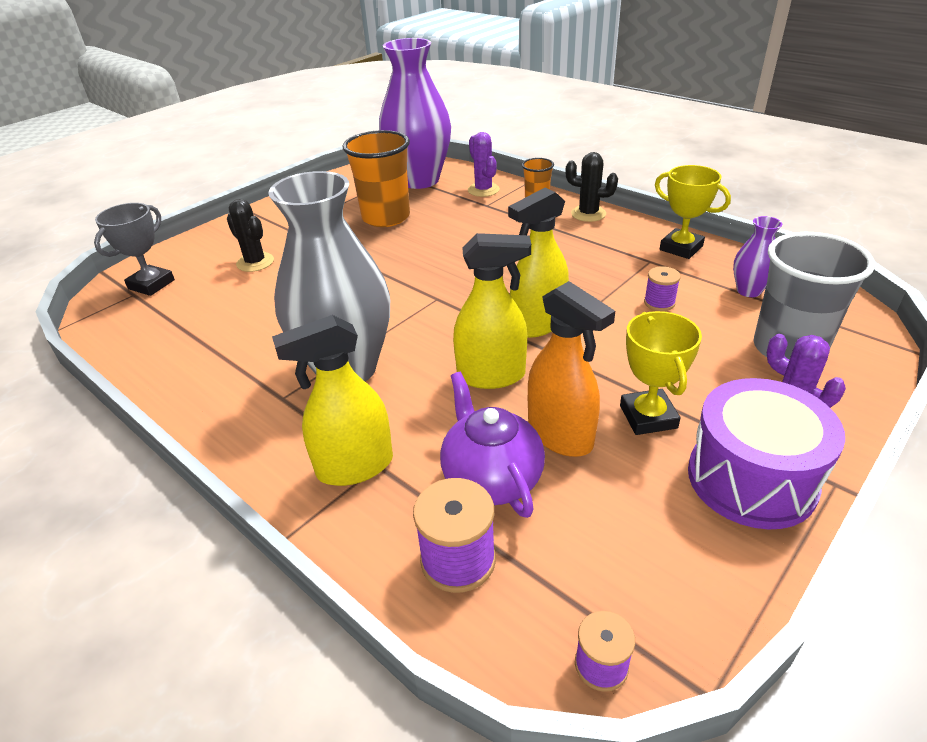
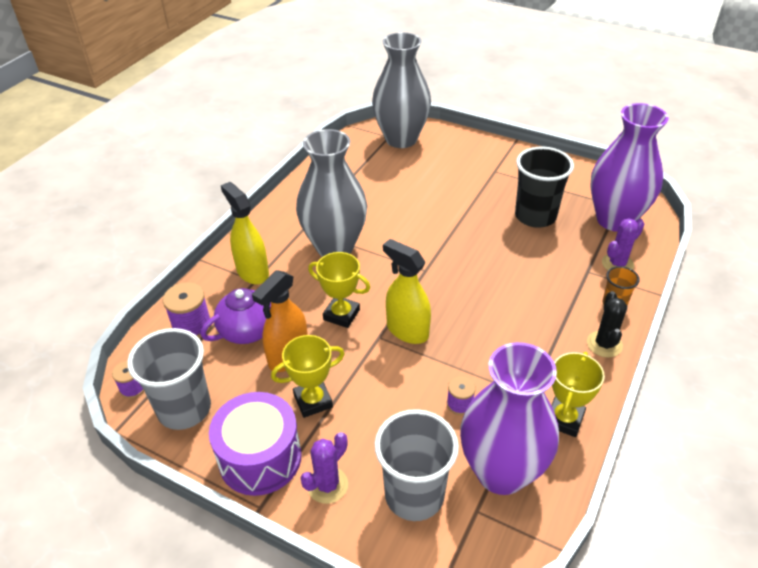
camera: 75 degrees right, 5 degrees up
(151, 284) = (401, 139): grey trophy -> grey vase
(255, 262) = (442, 171): black cactus -> none
(386, 217) = (535, 216): orange cup -> black cup
(491, 375) = (341, 314): yellow spray bottle -> yellow trophy
(657, 575) = (184, 409): none -> grey cup
(748, 291) = (501, 472): purple vase -> purple vase, size x2.30

